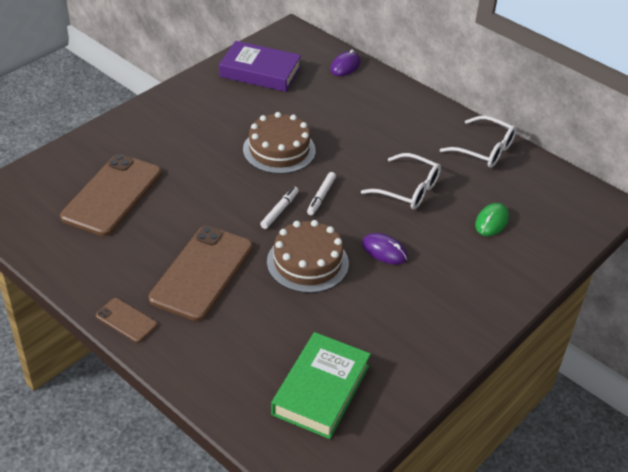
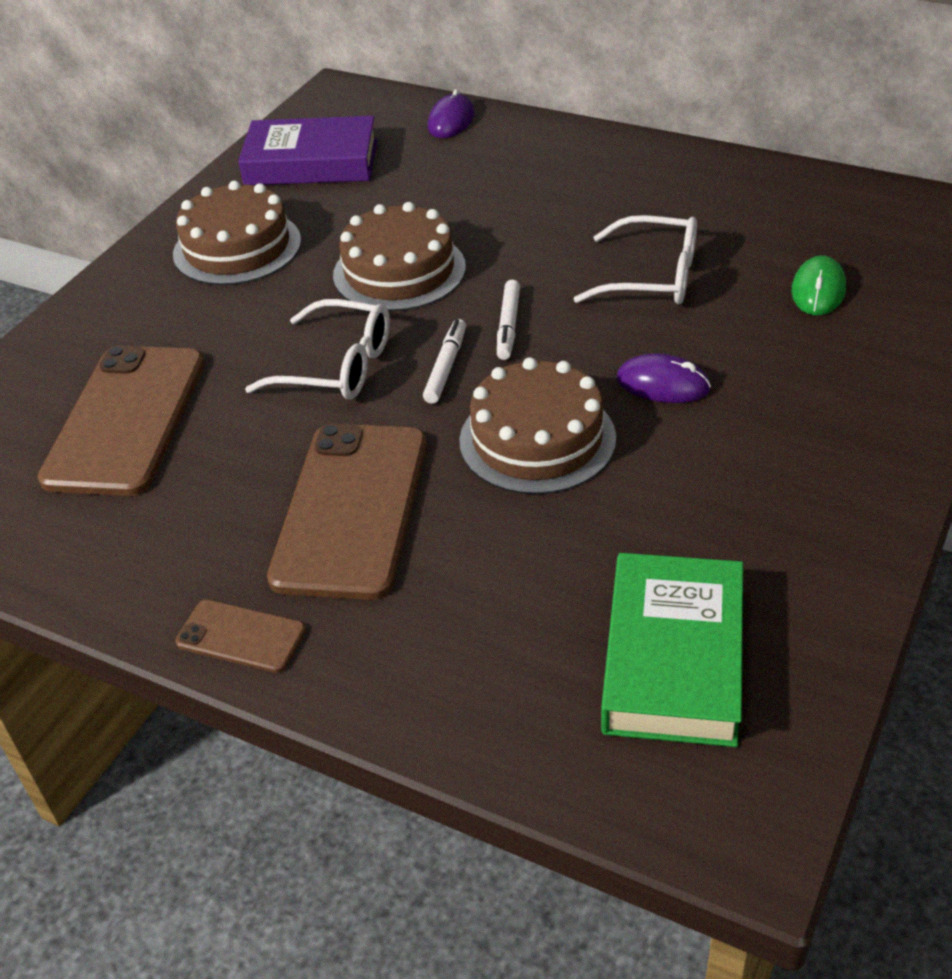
camera: 10 degrees left, 0 degrees up
(202, 113) = (237, 247): none -> brown cake
(484, 150) = (744, 186): white glasses -> white glasses (337, 366)

